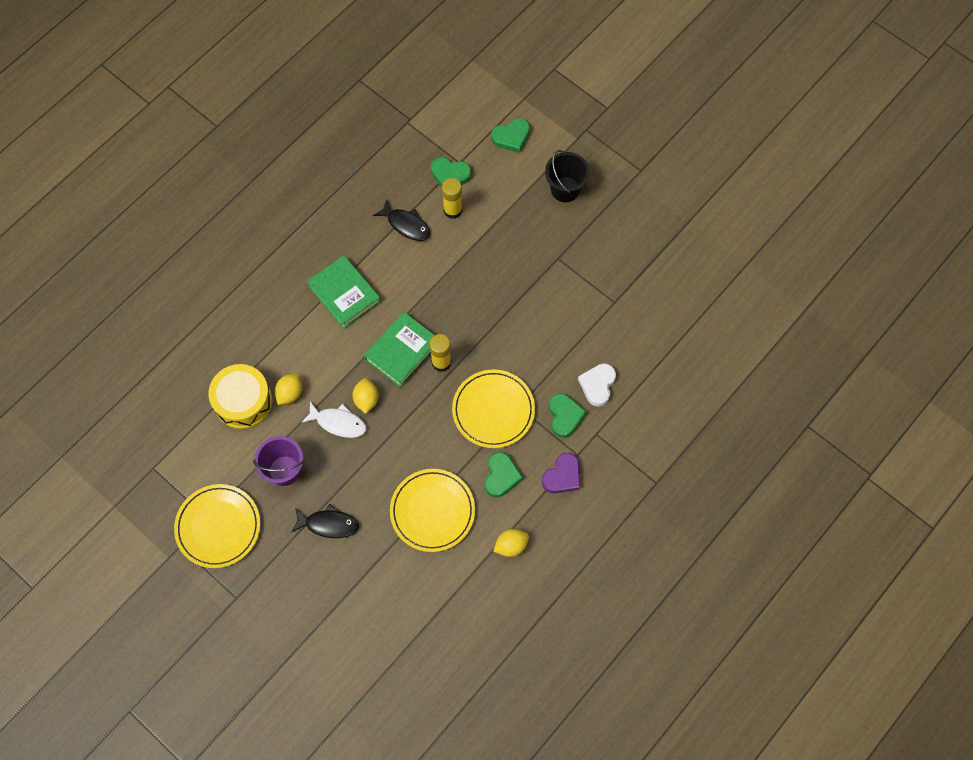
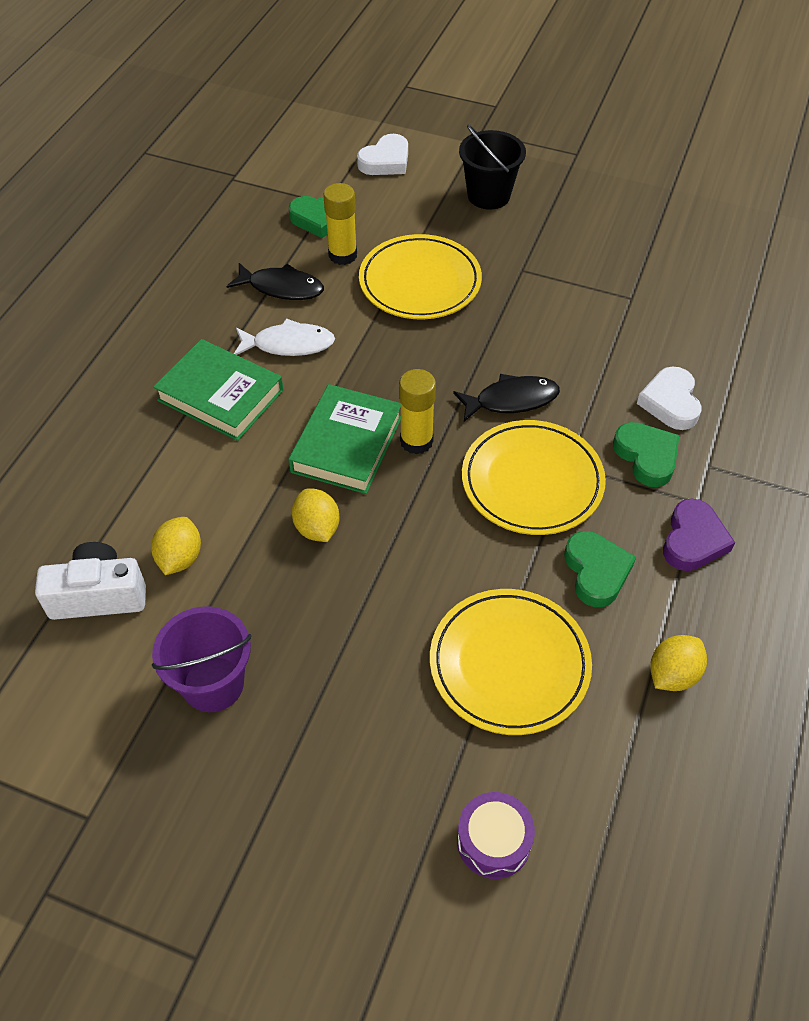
camera: 20 degrees left, 15 degrees down
(218, 527) = (115, 829): yellow plate -> yellow plate (420, 282)
(243, 401) = (98, 595): yellow drum -> white camera
(329, 524) = (331, 749): black fish -> black fish (511, 400)
(338, 423) = (282, 577): white fish -> white fish (289, 344)
(386, 594) = (493, 841): none -> purple drum
(511, 137) = (386, 161): green heart -> white heart

